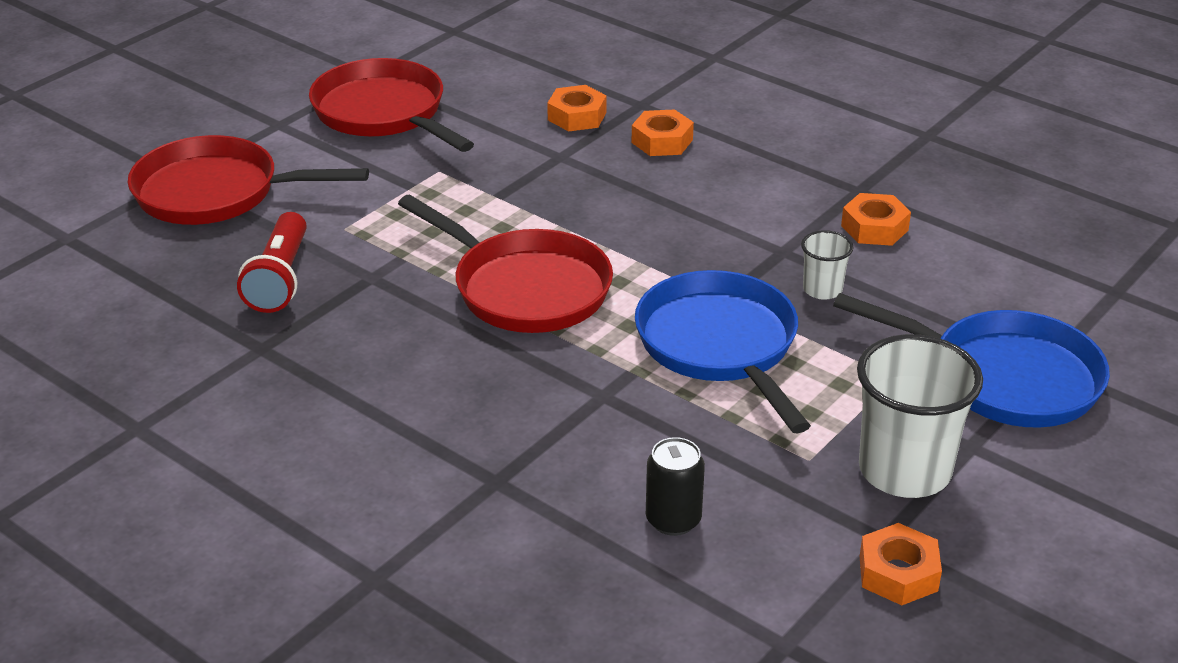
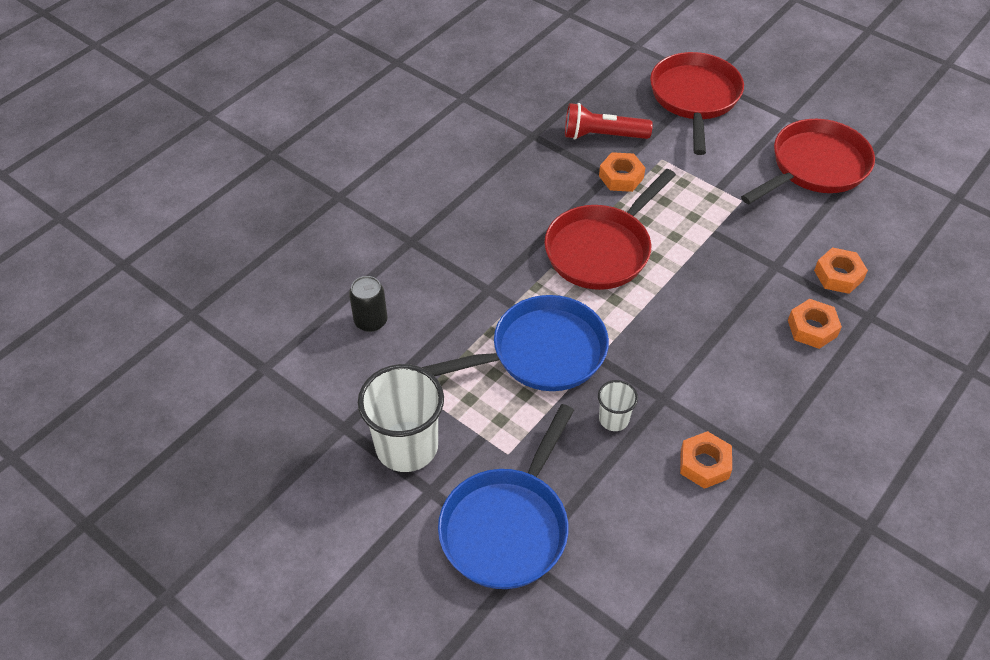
camera: 90 degrees right, 15 degrees up
(898, 573) = (312, 431): orange nut -> orange nut (621, 177)

